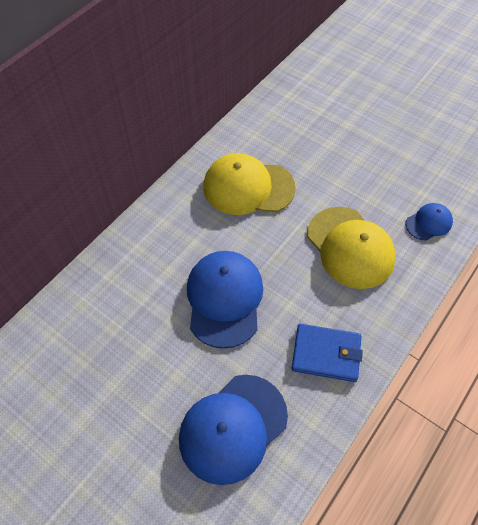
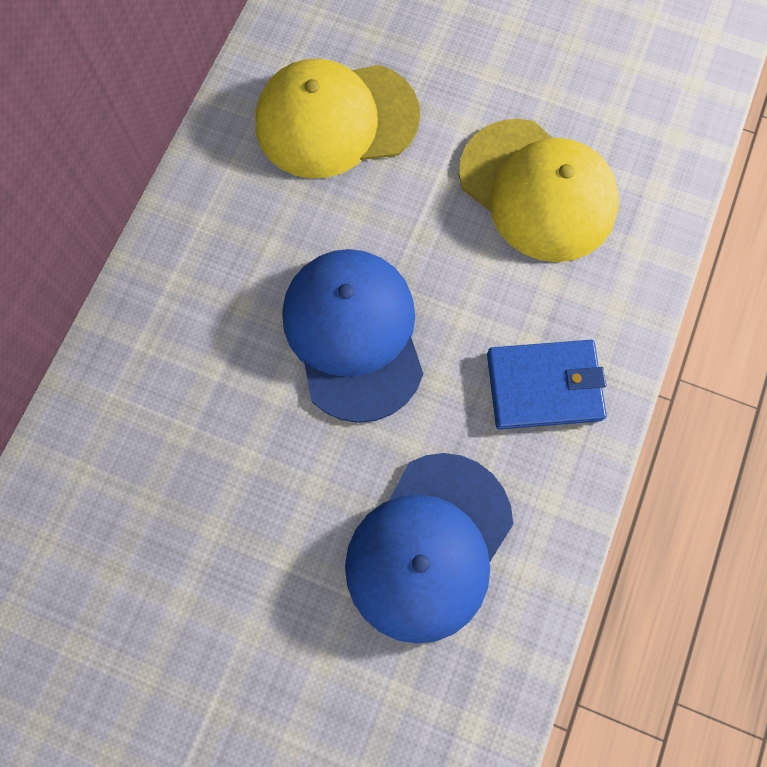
camera: 15 degrees left, 15 degrees up
(429, 223) = (655, 115): blue cap -> none

